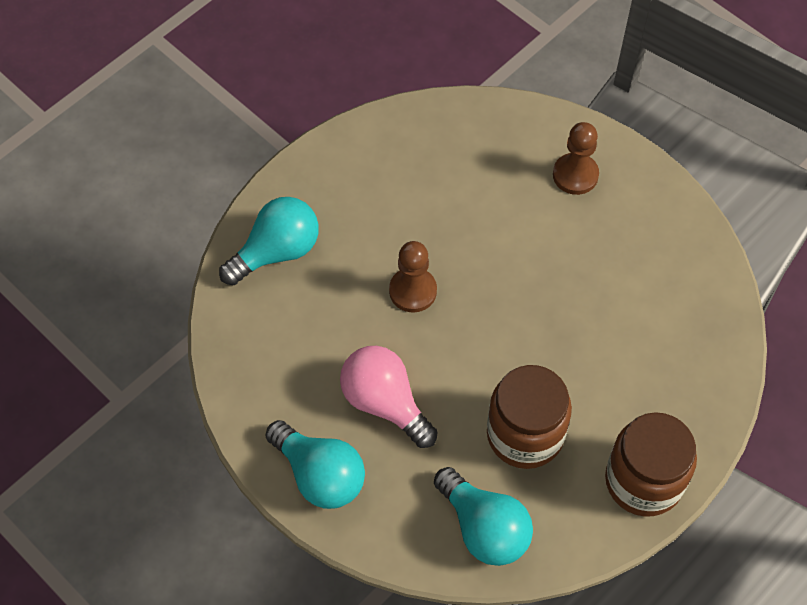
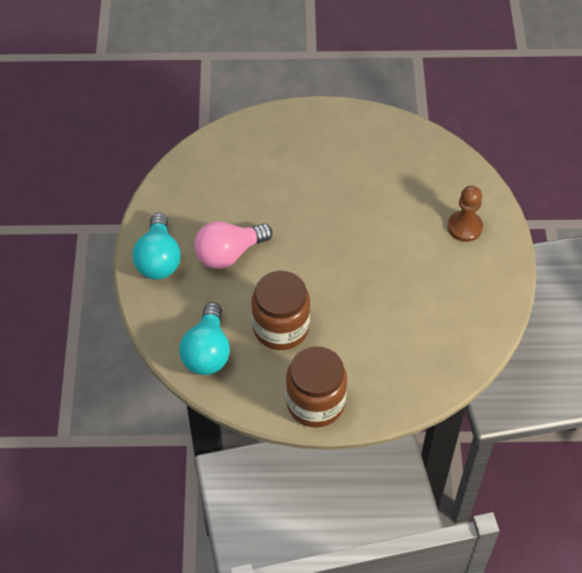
camera: 45 degrees right, 5 degrees down
(276, 252) = (260, 141): turquoise light bulb -> none
(385, 403) = (229, 253): pink light bulb -> pink light bulb turned 120 degrees counterclockwise
(413, 291) = (306, 214): brown pawn -> none

